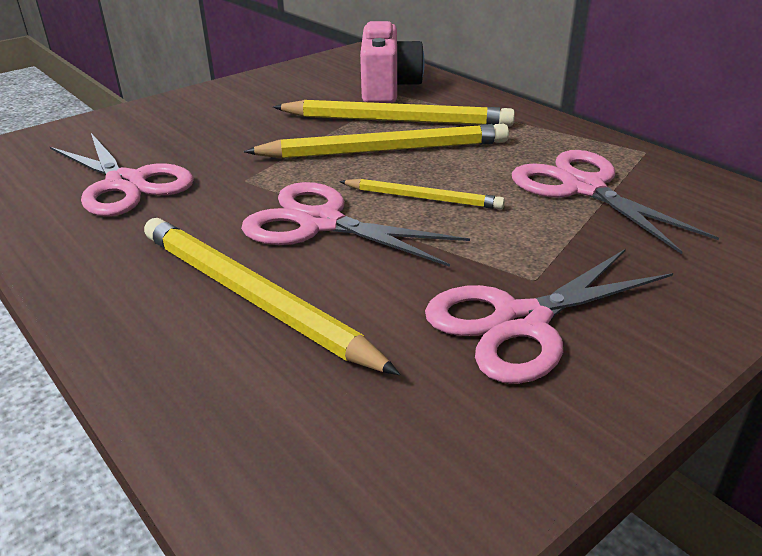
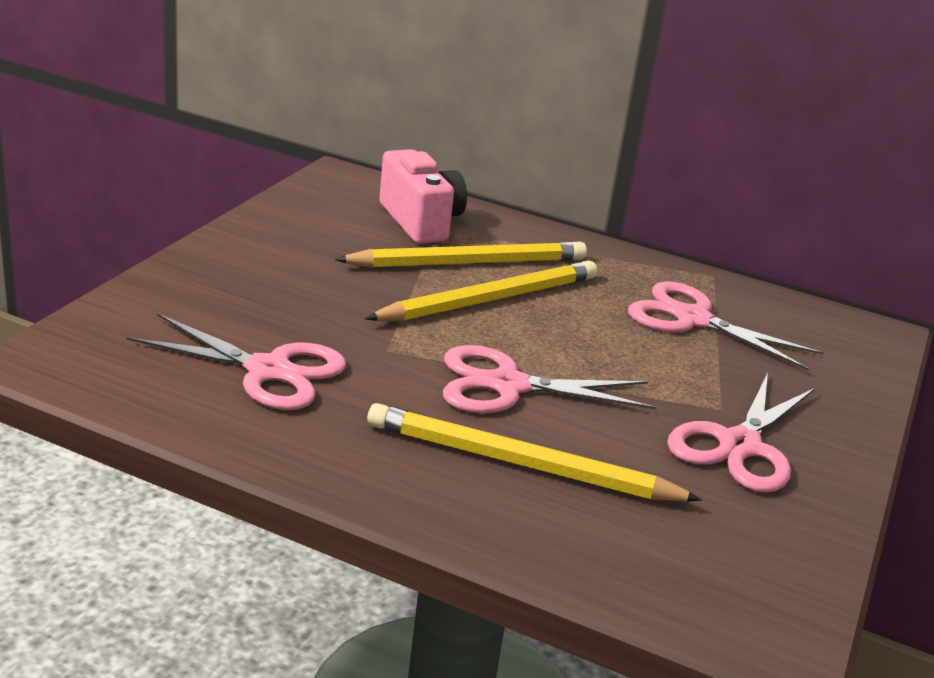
camera: 30 degrees left, 5 degrees down
(423, 198) = (572, 347): yellow pencil -> none

